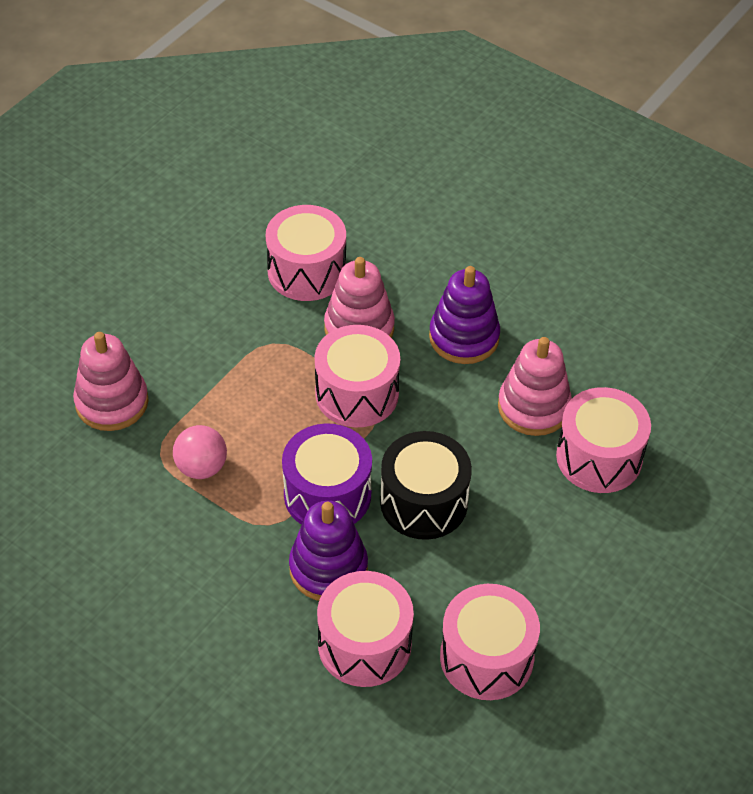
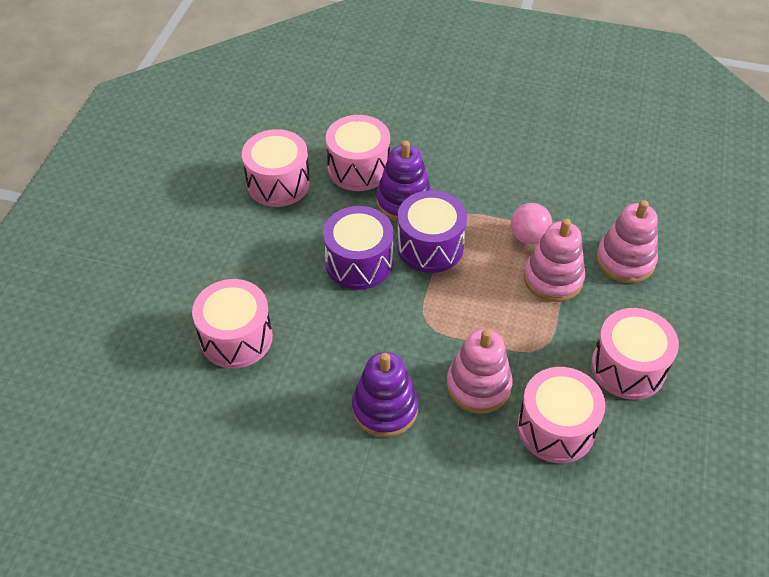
camera: 160 degrees right, 0 degrees up
(357, 393) = (449, 327): pink drum -> pink drum (628, 367)
(424, 502) = (359, 262): black drum -> purple drum
(533, 407) = (302, 363): pink stacking toy -> pink stacking toy (553, 278)

